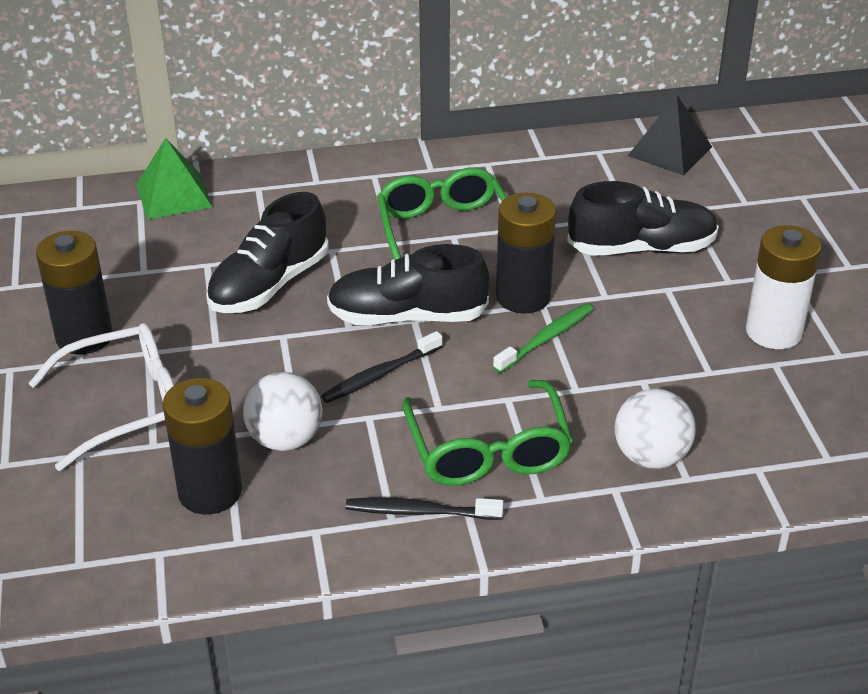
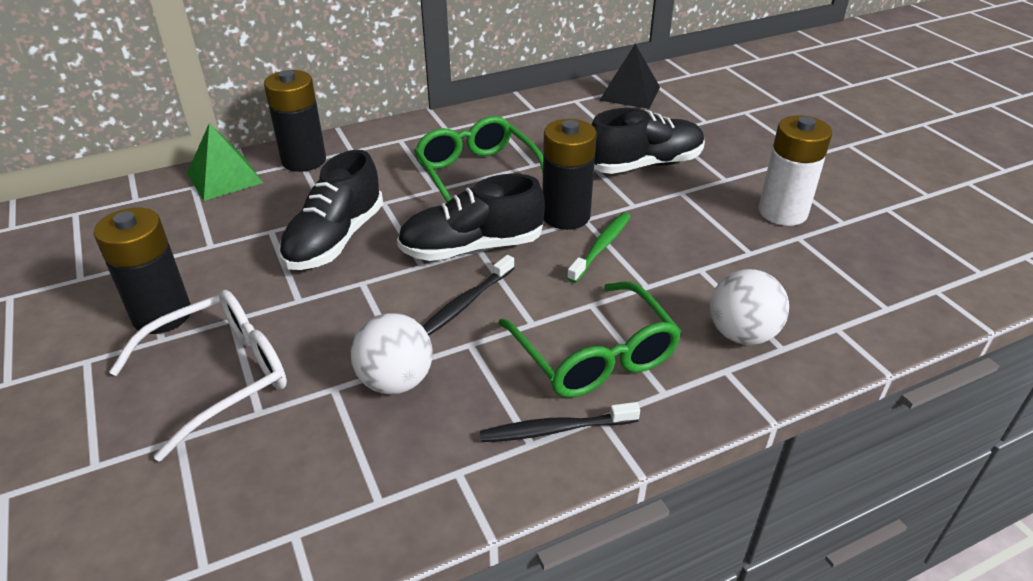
camera: 15 degrees left, 0 degrees up
(210, 492) = (333, 451): black battery -> black battery (304, 160)

